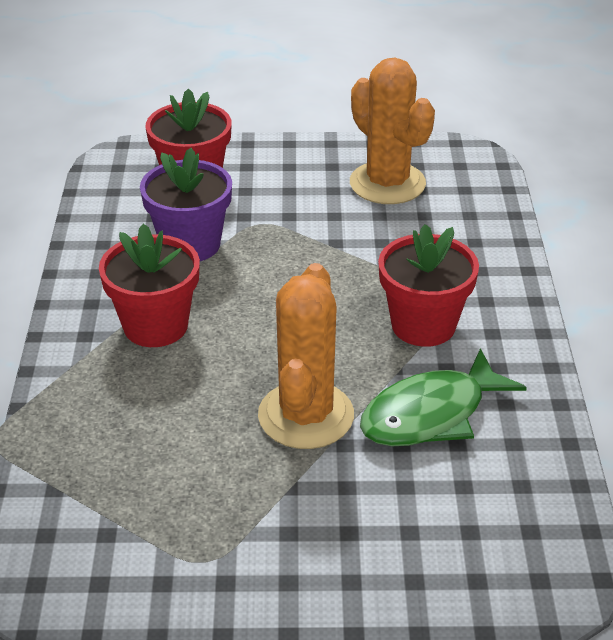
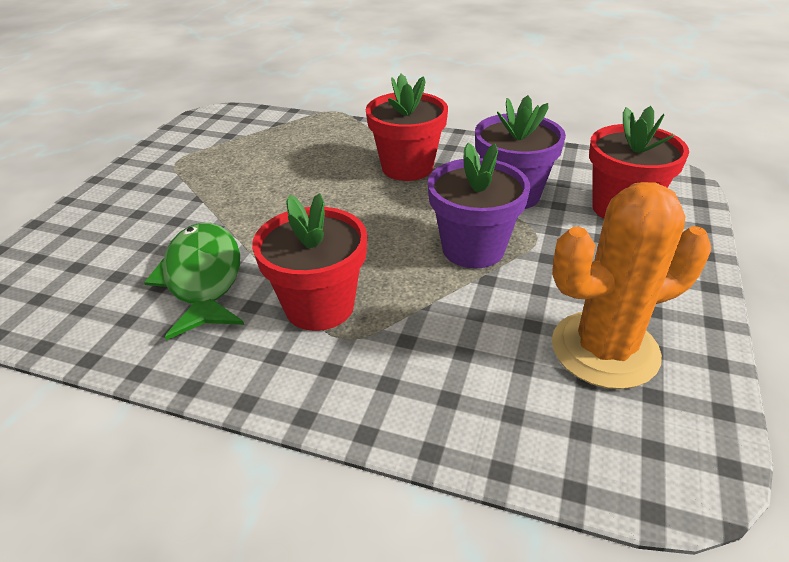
camera: 110 degrees right, 0 degrees up
(296, 255) = (473, 249): none -> purple flower pot
(306, 415) = (259, 215): orange cactus -> none

